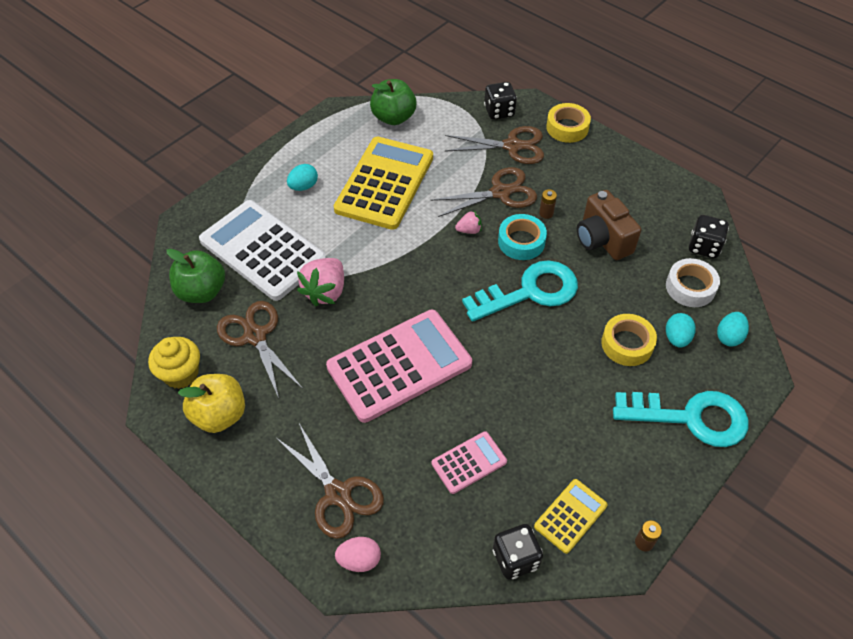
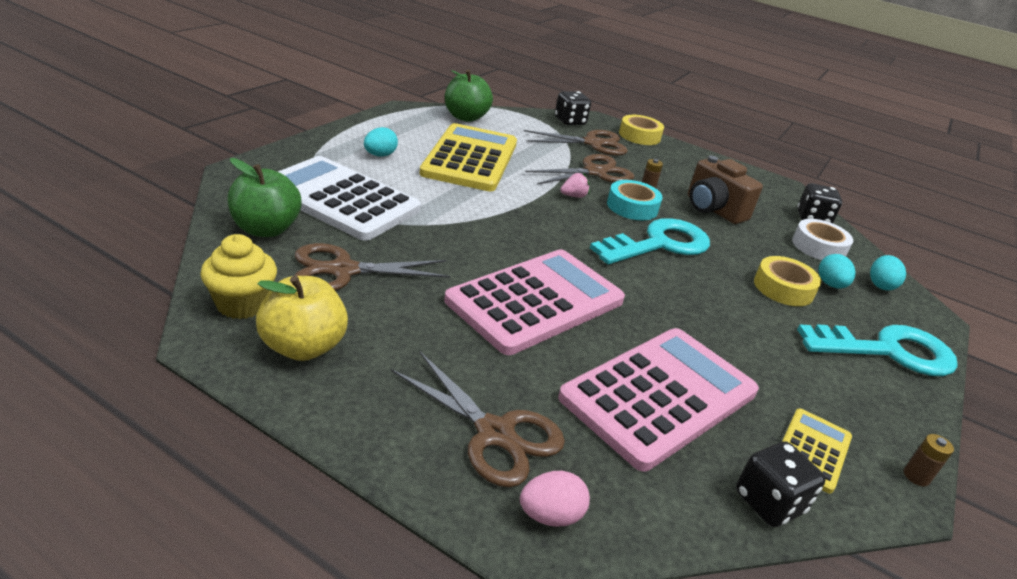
camera: 15 degrees left, 20 degrees down
(255, 336) = (343, 270): brown scissors -> brown scissors turned 60 degrees counterclockwise
(325, 291) = (425, 235): pink strawberry -> none
(469, 462) = (659, 395): pink calculator -> pink calculator, size x2.08

